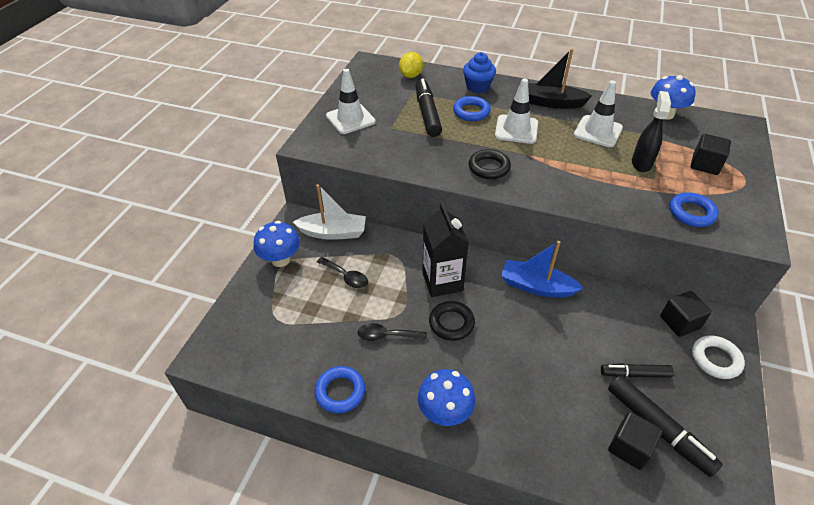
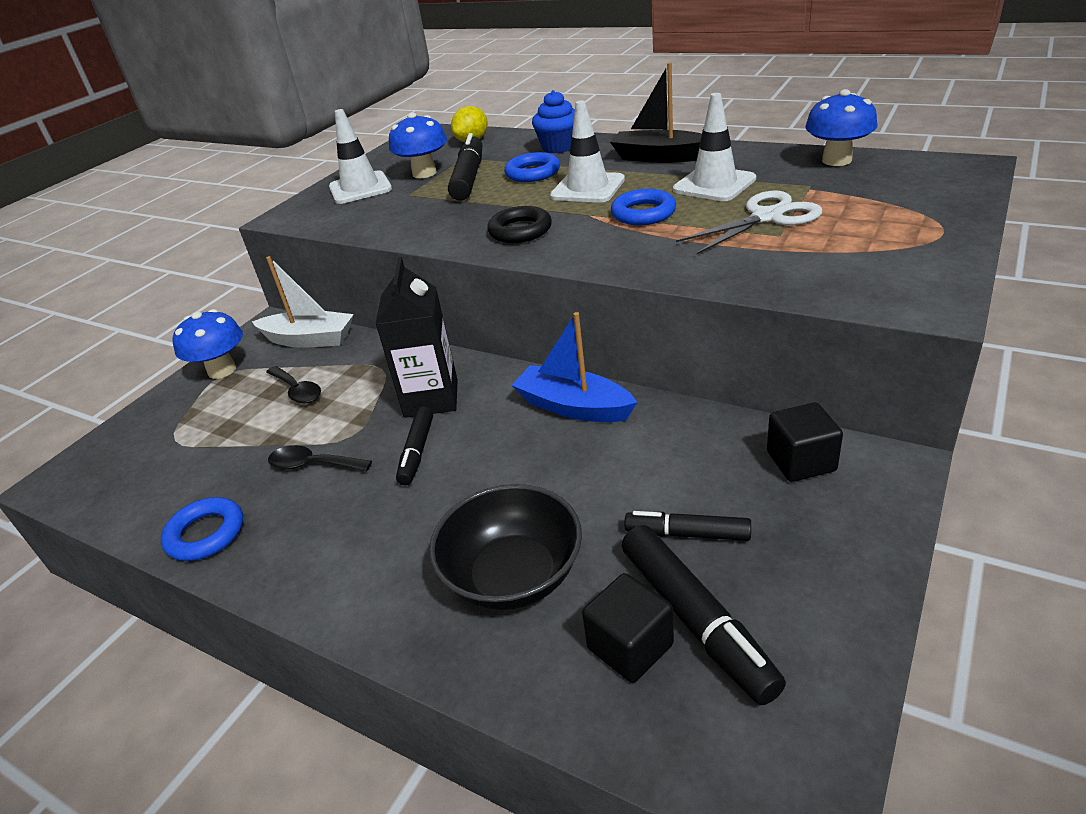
camera: 15 degrees right, 10 degrees down
(445, 412) = (344, 571): blue mushroom -> blue mushroom (424, 173)
(451, 323) = (417, 452): black ring -> black marker
(548, 408) = (513, 575): none -> black bowl
(641, 163) = (766, 217): black spray bottle -> white scissors
(691, 213) = (823, 274): blue ring -> blue ring (643, 213)
(705, 165) = (877, 215): black cube -> none
(715, 359) = (848, 519): white ring -> none

